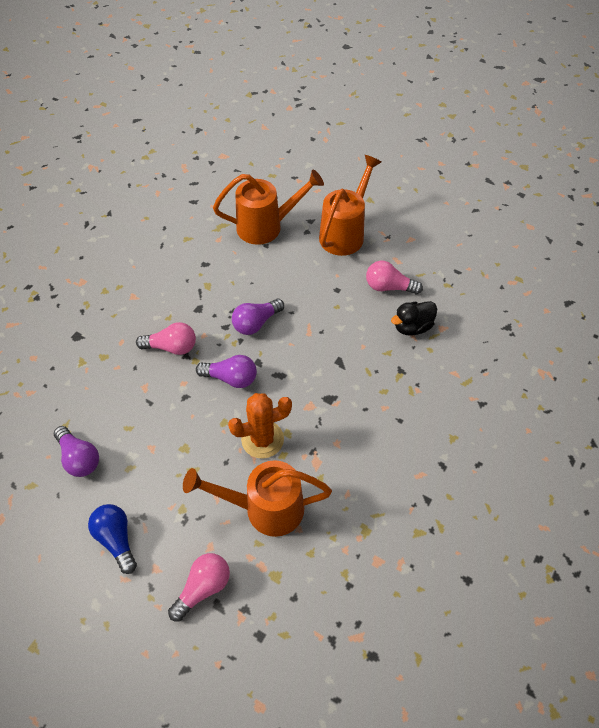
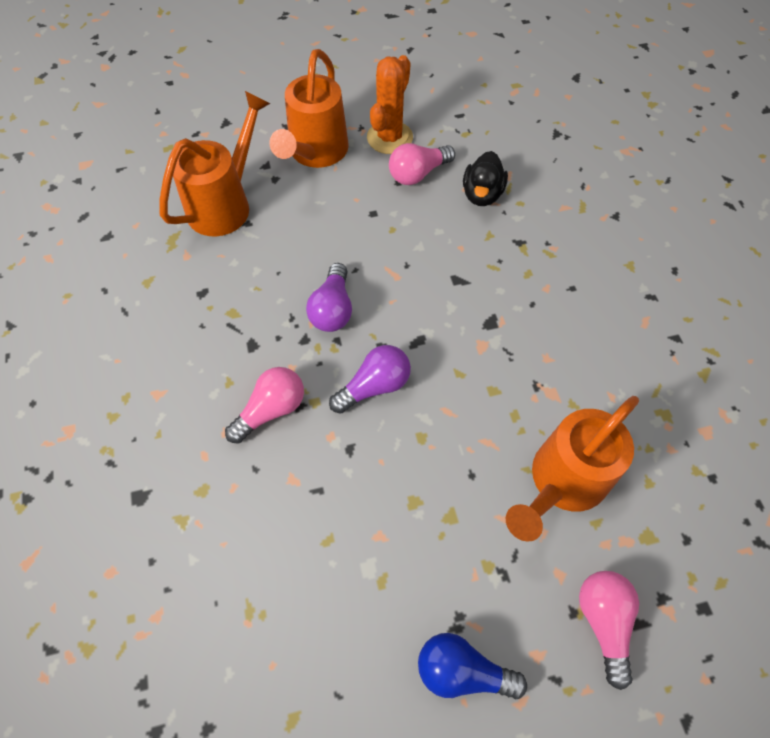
camera: 45 degrees left, 5 degrees up
(79, 458) = (312, 629): purple light bulb -> none
(262, 439) = (478, 418): orange cactus -> orange cactus (389, 138)
(345, 233) = (315, 153): orange watering can -> orange watering can turned 150 degrees counterclockwise

